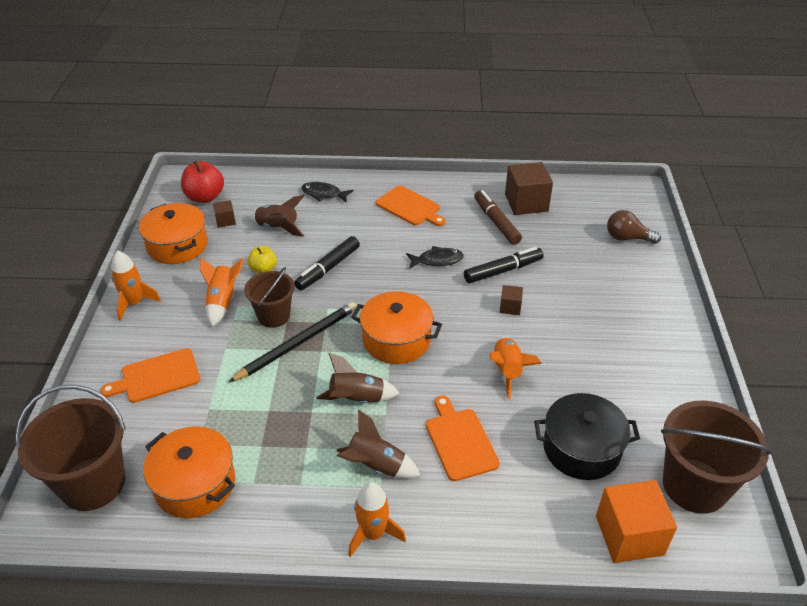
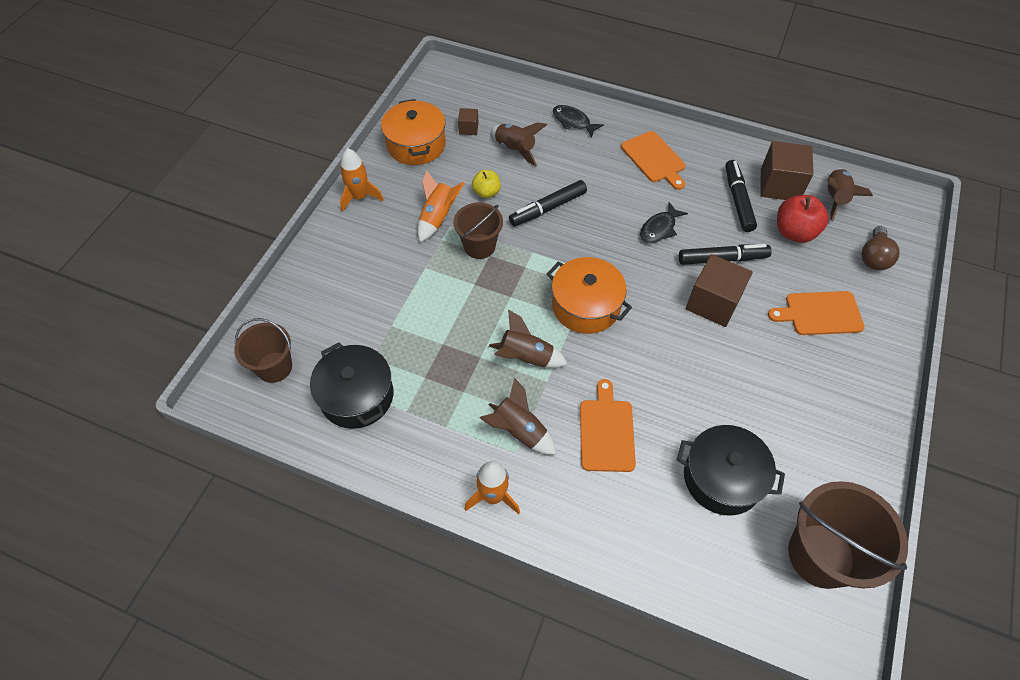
camera: 20 degrees right, 15 degrees up
(93, 483) = (274, 367): brown bucket -> brown bucket, size x0.62
(157, 377) = (357, 279): orange cutting board -> orange cutting board (820, 313)
(195, 484) = (357, 396): orange pot -> black pot
(205, 197) = (458, 96): red apple -> red apple (794, 232)
(298, 343) = (492, 282): black pencil -> none
(437, 260) = (659, 228): black fish -> black fish turned 120 degrees clockwise
(496, 222) = (738, 200): brown marker -> black marker
(507, 371) = (682, 372): orange rocket -> none
(510, 307) = (713, 303): brown cube -> brown cube, size x2.04
(576, 202) = (835, 198): none -> brown rocket
(627, 238) = (874, 257): brown light bulb -> brown light bulb turned 105 degrees counterclockwise
(629, 535) = (731, 582): orange cube -> none

